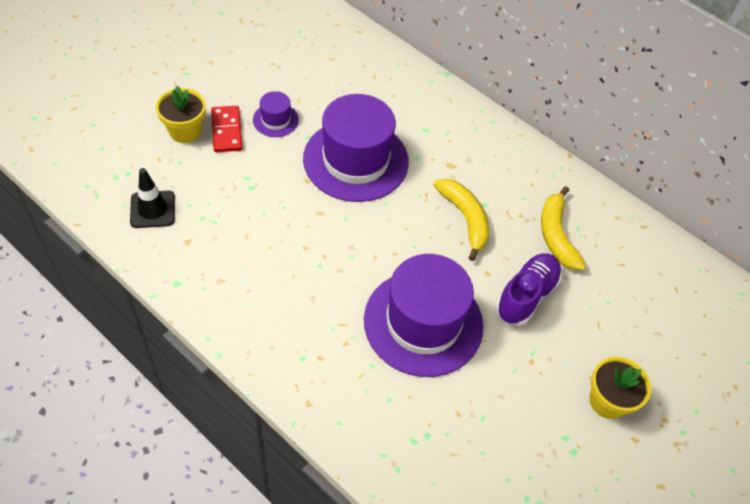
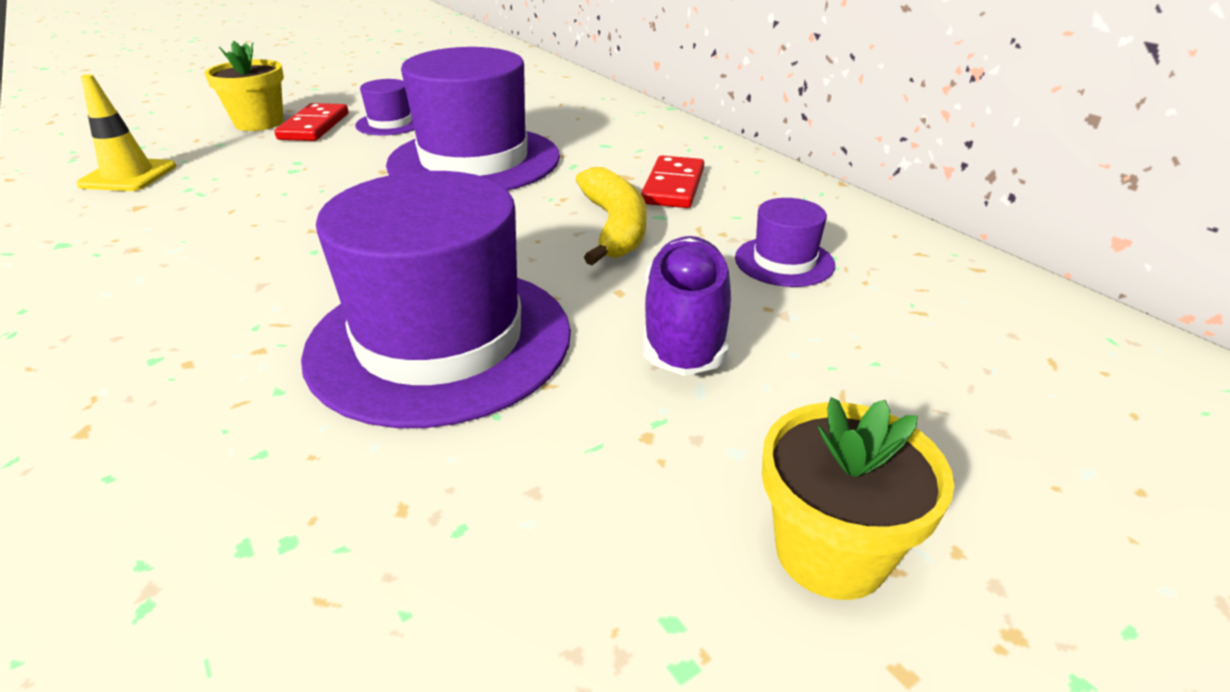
camera: 20 degrees right, 20 degrees down
(152, 209) = (128, 176): black traffic cone -> yellow traffic cone
(481, 173) = (673, 186): none -> red domino
(526, 296) = (685, 330): purple shoe -> purple shoe turned 45 degrees counterclockwise
(556, 235) = (784, 261): yellow banana -> purple hat

